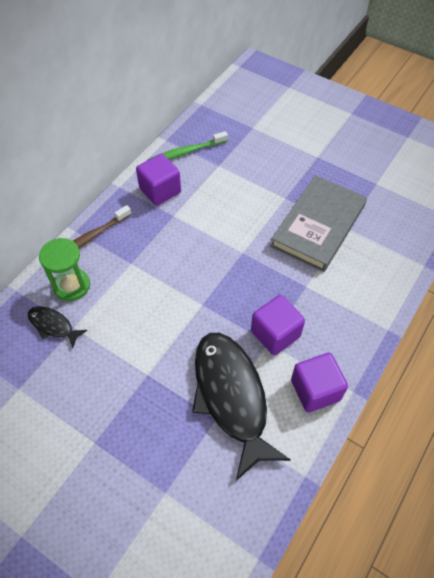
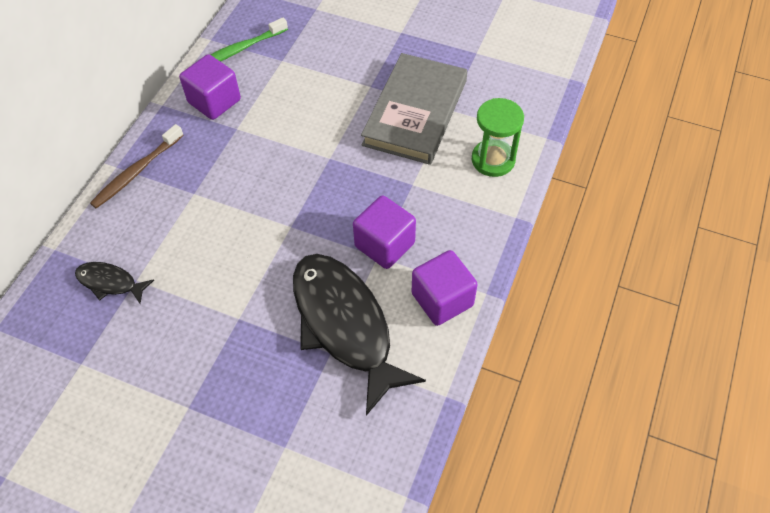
camera: 10 degrees left, 0 degrees up
(71, 285) = (124, 231): green hourglass -> green hourglass (493, 160)

